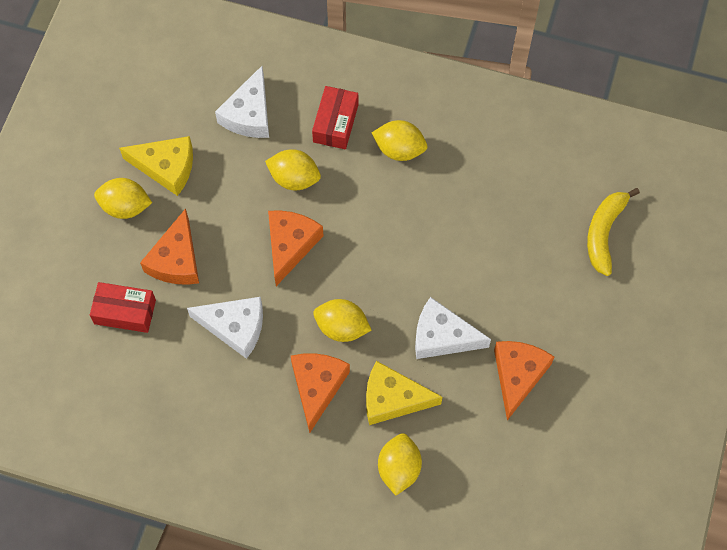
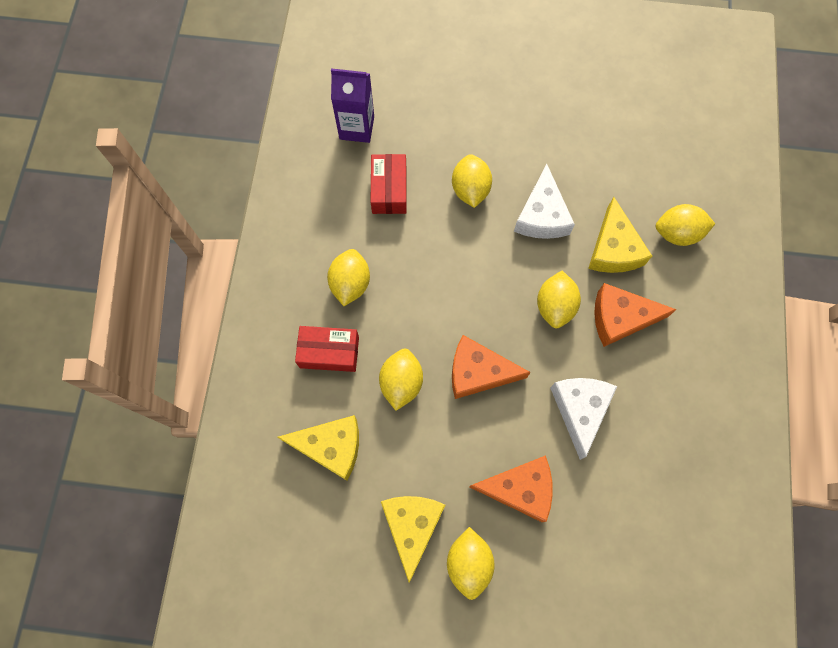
camera: 100 degrees left, 5 degrees up
(125, 312) = (591, 531): red box -> red box (389, 190)
(249, 114) = (331, 446): white cheese -> yellow cheese
(482, 273) = (470, 190): none -> yellow lemon
(517, 375) = (563, 148): orange cheese -> none
(570, 178) = (357, 128): none -> purple carton
(604, 233) = (409, 95): yellow banana -> none

